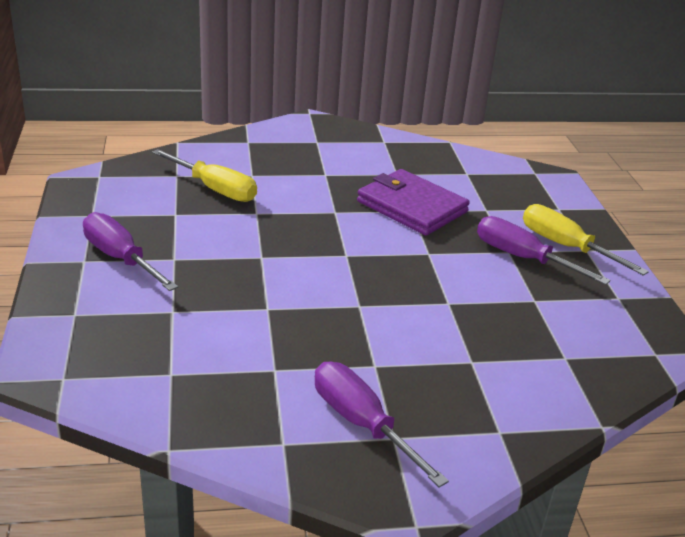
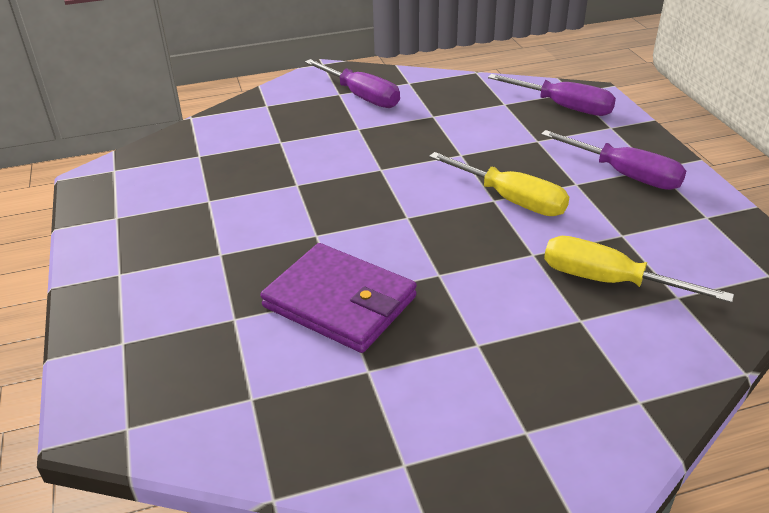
camera: 175 degrees right, 5 degrees up
(523, 258) = (205, 246): purple screwdriver -> purple screwdriver (563, 107)
(566, 246) = (144, 273): yellow screwdriver -> yellow screwdriver (510, 199)

